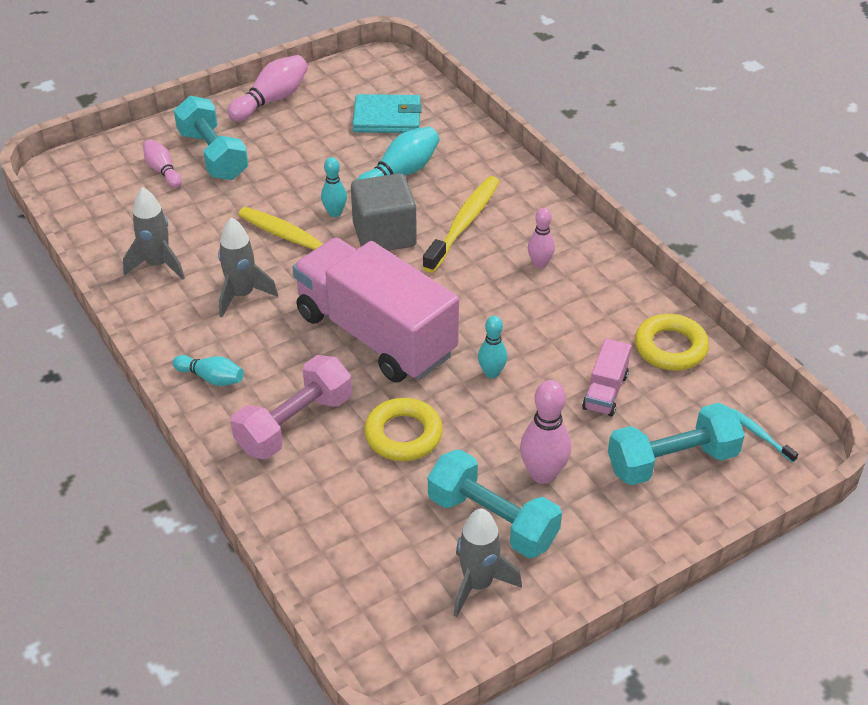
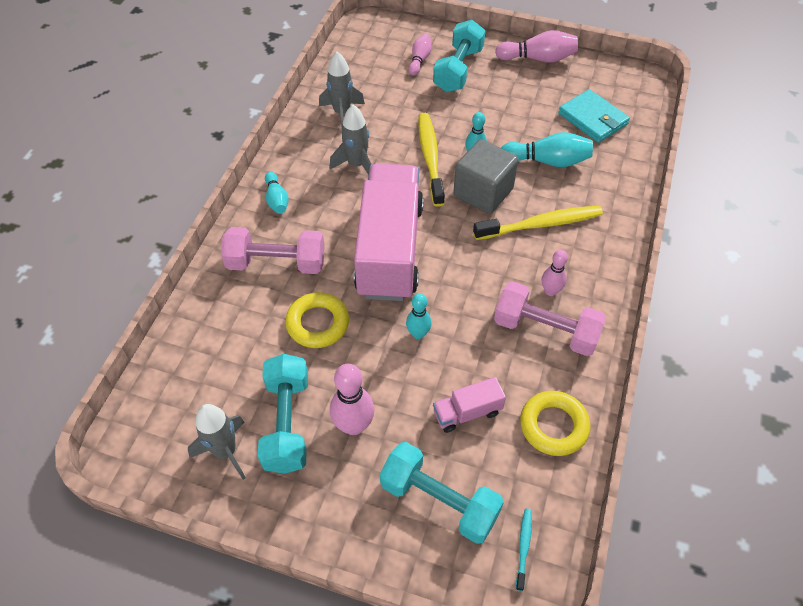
camera: 50 degrees right, 10 degrees up
(575, 292) = (545, 330): none -> pink dumbbell

